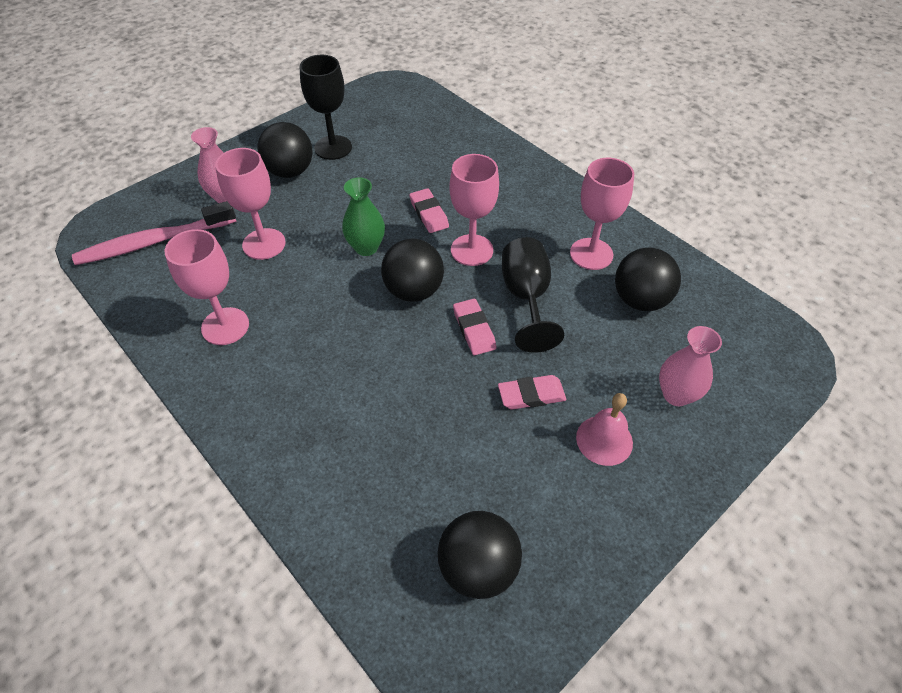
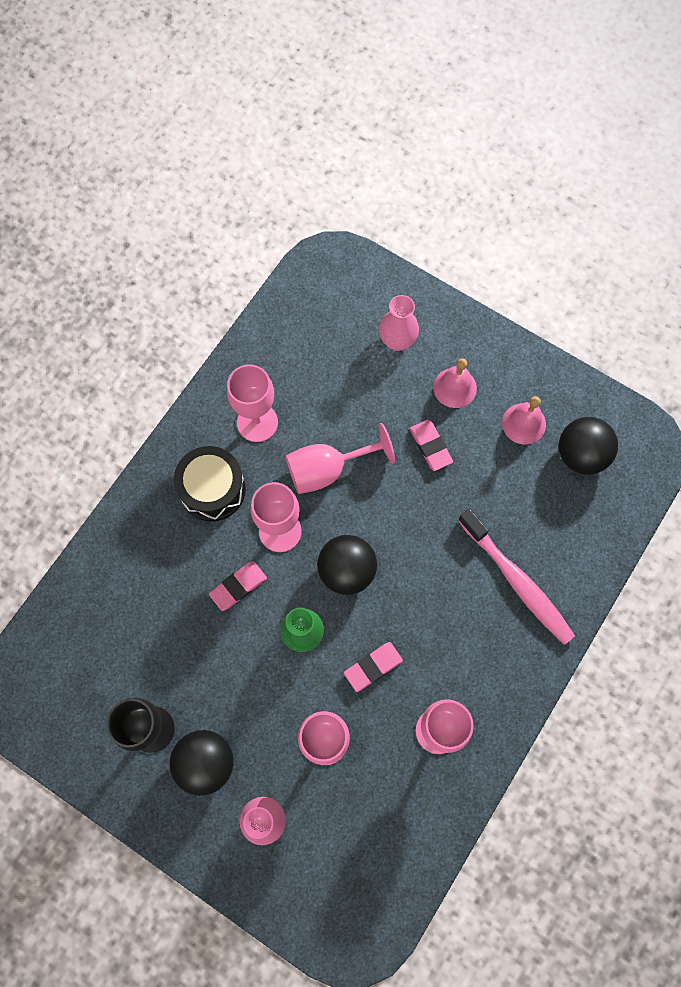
camera: 105 degrees left, 20 degrees up
(154, 242) = (352, 864): pink toothbrush -> pink toothbrush (517, 581)
(474, 329) = (377, 506): pink eraser -> pink eraser (373, 667)
(526, 297) = (327, 469): black goblet -> pink goblet
(528, 212) = (212, 489): none -> black drum
(539, 507) = (524, 423): none -> pink bell
(640, 300) = (304, 375): black ball -> none

